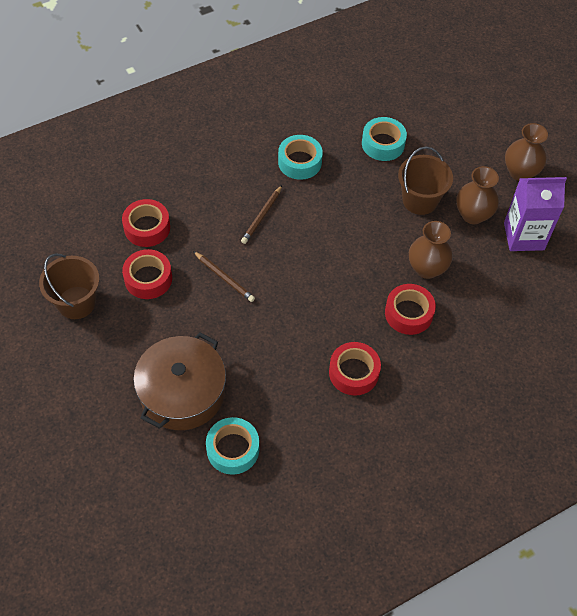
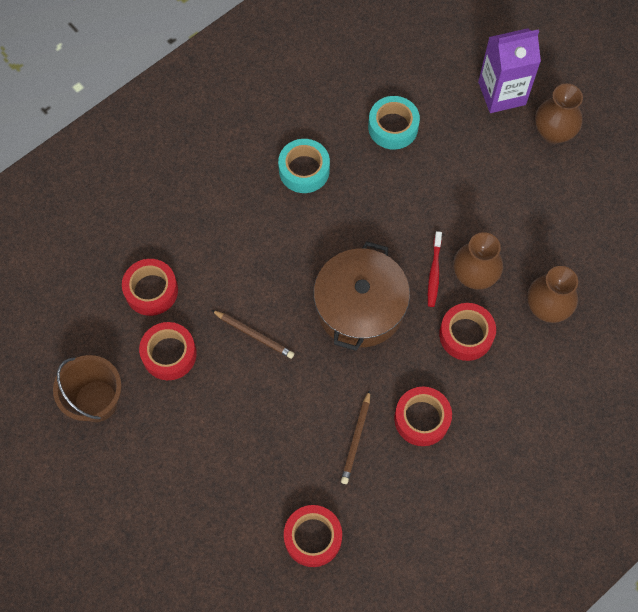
camera: 10 degrees left, 10 degrees up
(182, 392) = (242, 483): brown pot -> brown pot (360, 306)
(233, 449) = (313, 537): turquoise tape -> red tape
(262, 216) = (277, 249): brown pencil -> brown pencil (356, 439)
(392, 260) = (434, 272): none -> red toothbrush
(420, 200) = (449, 191): brown bucket -> none
(473, 215) = (511, 197): brown vase -> brown vase (547, 307)
(524, 236) = (572, 213): purple carton -> purple carton (502, 93)

